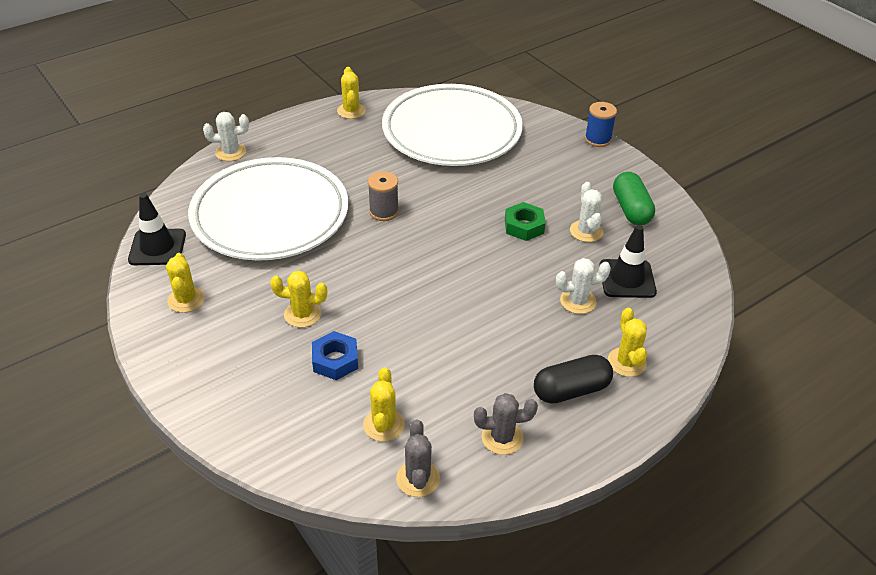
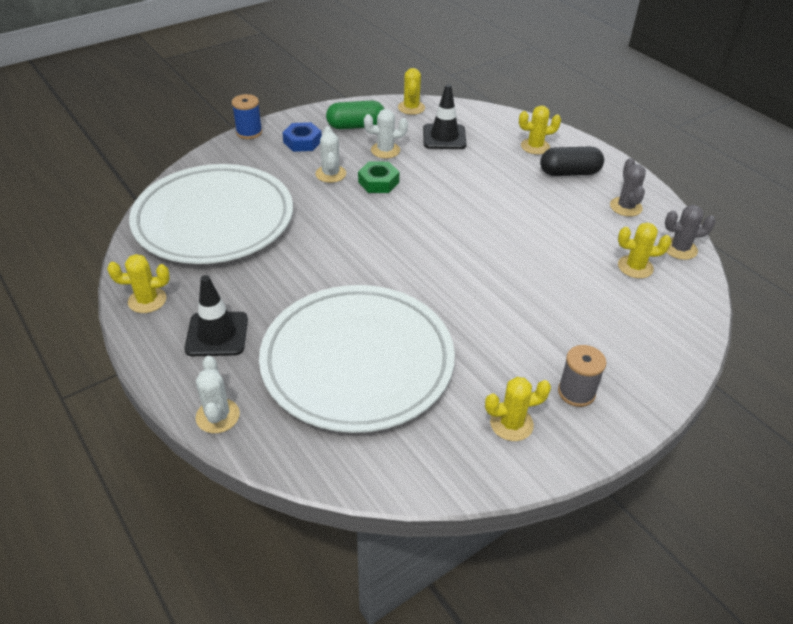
camera: 90 degrees left, 0 degrees up
(157, 247) = (421, 469): black traffic cone -> black traffic cone (217, 334)
(302, 314) = (517, 324): yellow cactus -> yellow cactus (411, 108)
(335, 360) = (572, 298): blue nut -> blue nut (302, 142)
(384, 212) = (354, 270): grey spool -> grey spool (576, 392)
(571, 390) = (569, 173): black capsule -> black capsule turned 75 degrees counterclockwise
(578, 301) = (473, 162): white cactus -> white cactus (330, 174)

